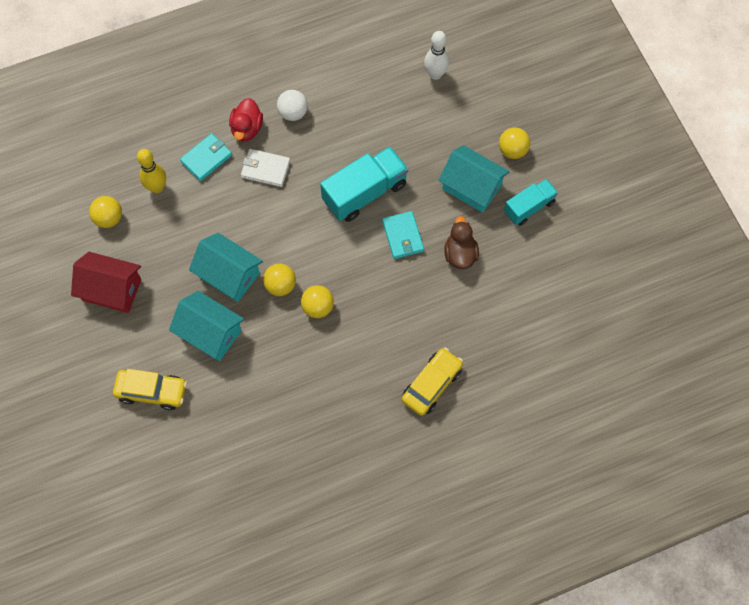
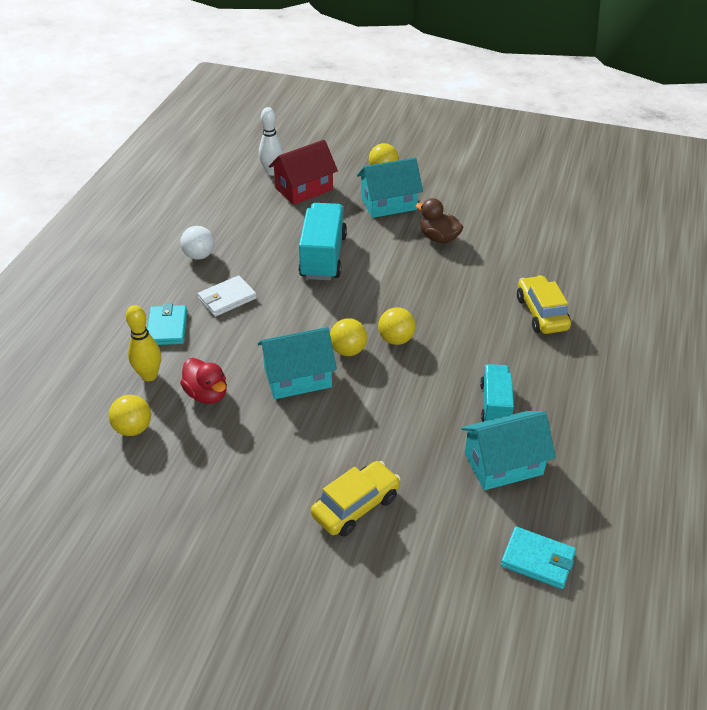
camera: 50 degrees left, 25 degrees down
(112, 289) = (209, 472): red house -> red house (304, 189)
(210, 333) = (341, 424): turquoise house -> turquoise house (503, 464)
(247, 128) = (175, 288): red duck -> red duck (207, 394)
(403, 236) = (387, 258): turquoise wallet -> turquoise wallet (537, 560)
(529, 207) = (439, 187): turquoise truck -> turquoise truck (495, 405)

